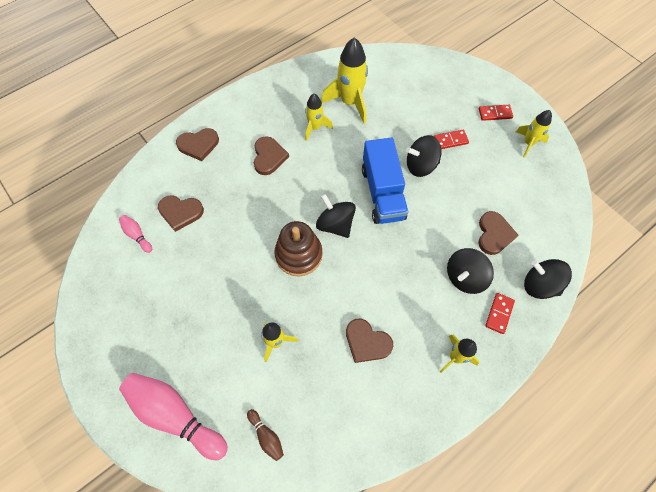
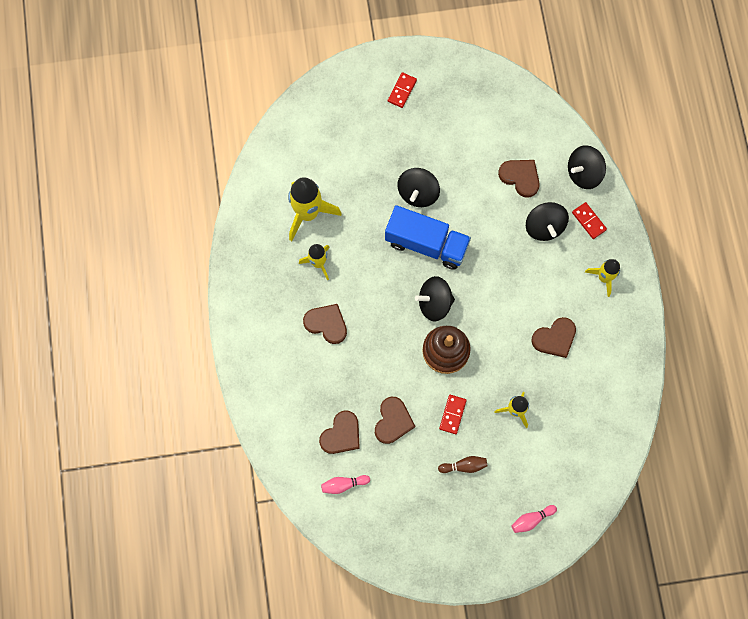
camera: 60 degrees left, 10 degrees up
(175, 415) = (531, 519): pink bowling pin -> pink bowling pin, size x0.46
(198, 145) = (272, 383): brown heart -> brown heart (393, 421)
(266, 436) = (585, 456): brown bowling pin -> brown bowling pin (464, 466)
(450, 140) = (407, 150): red domino -> red domino (452, 414)
(528, 143) = (451, 85): yellow rocket -> none

